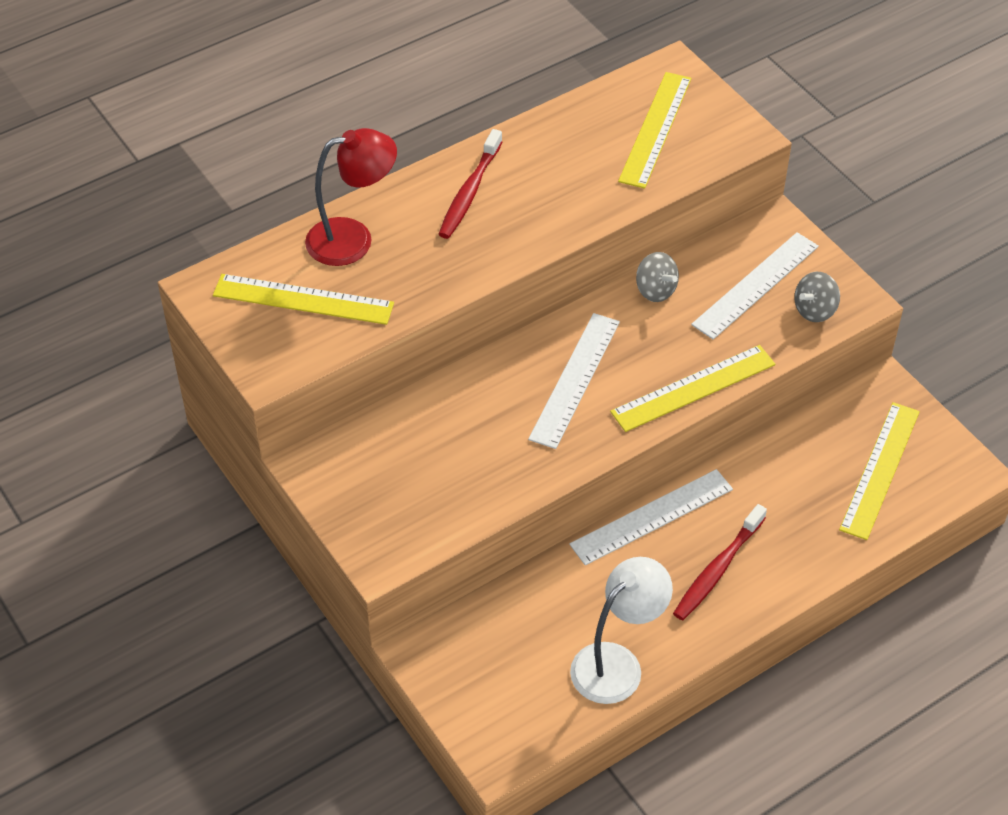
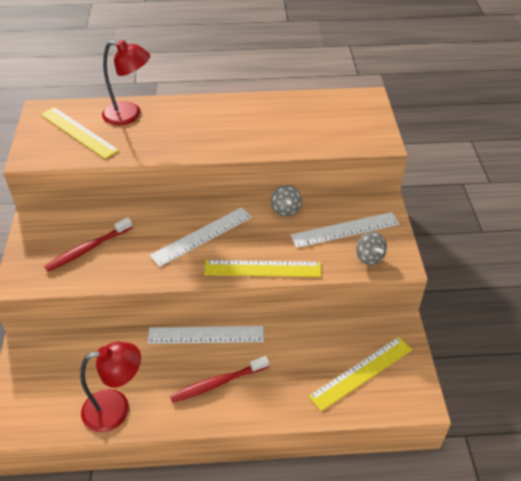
camera: 30 degrees right, 5 degrees down
(469, 192) = (207, 115): red toothbrush -> red toothbrush (88, 249)
(617, 663) = (116, 408): white lamp -> red lamp
(655, 129) = (333, 121): yellow ruler -> none
(814, 310) = (369, 257): grey spinning top -> grey spinning top turned 105 degrees counterclockwise

